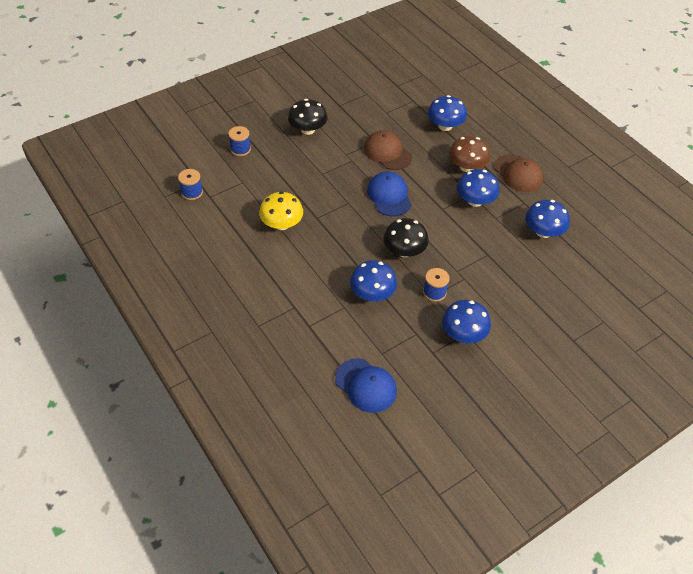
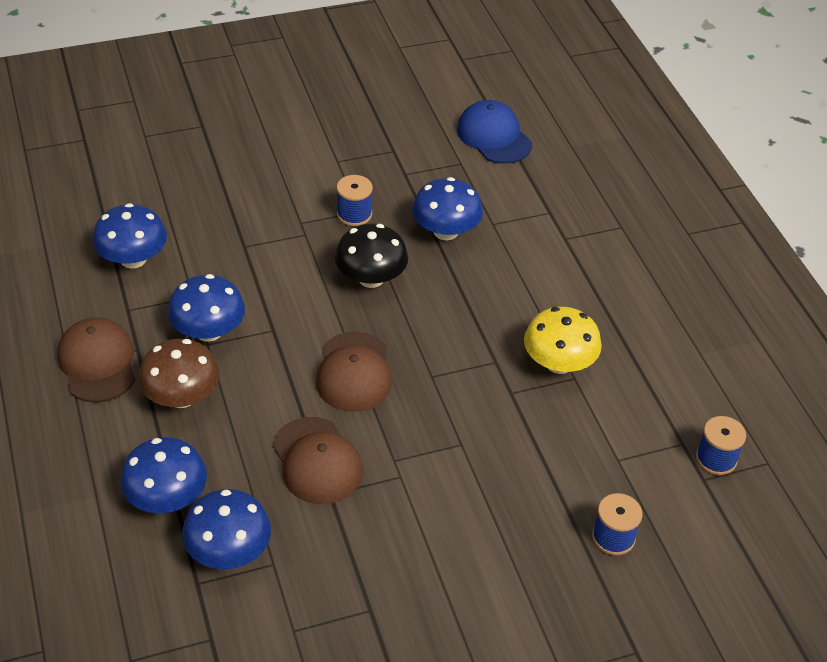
camera: 165 degrees left, 5 degrees down
(308, 129) = (461, 556): black mushroom -> none
(389, 196) = (354, 372): blue cap -> brown cap
(463, 334) = (341, 160): blue mushroom -> blue mushroom (229, 551)

